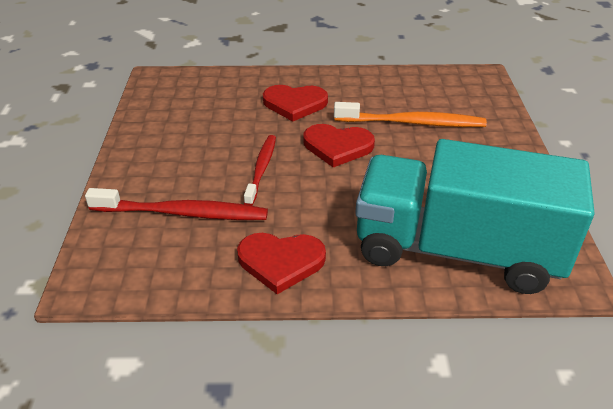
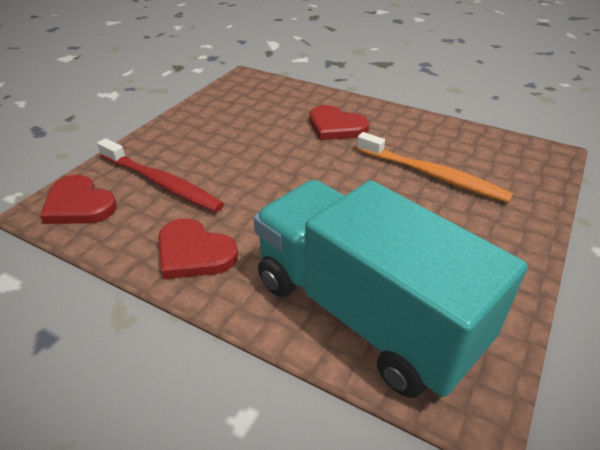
camera: 30 degrees right, 0 degrees up
(261, 169) = (256, 170): red toothbrush -> none
(337, 146) = (339, 173): red heart -> red heart (79, 204)

